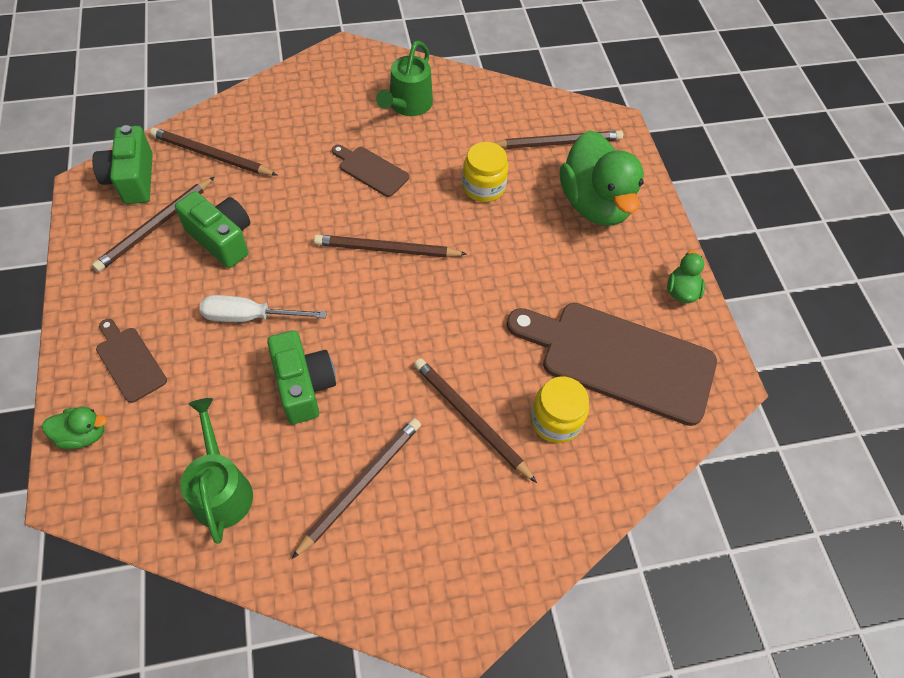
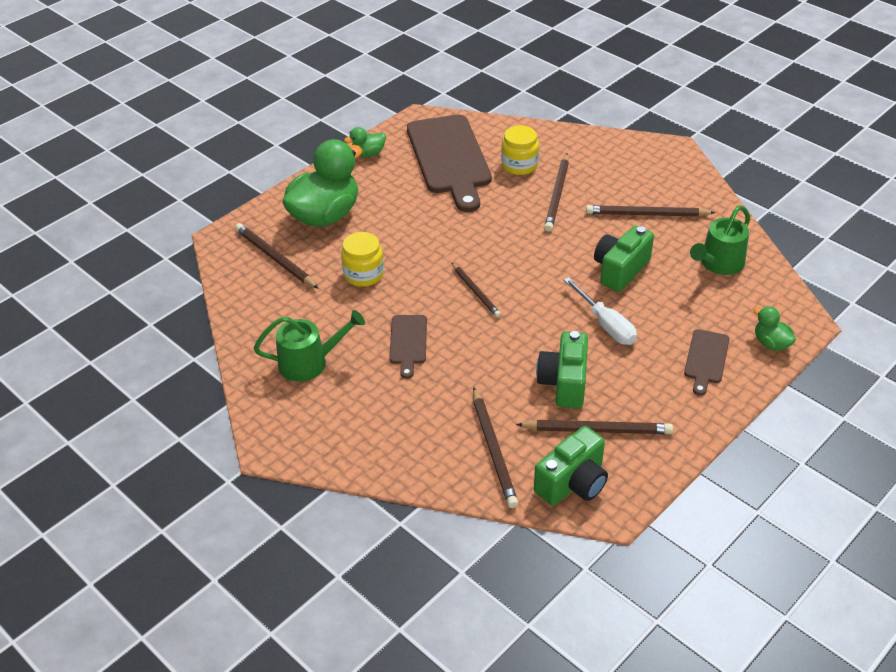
camera: 120 degrees left, 15 degrees down
(387, 250) = (476, 292): brown pencil -> brown pencil, size x0.67

